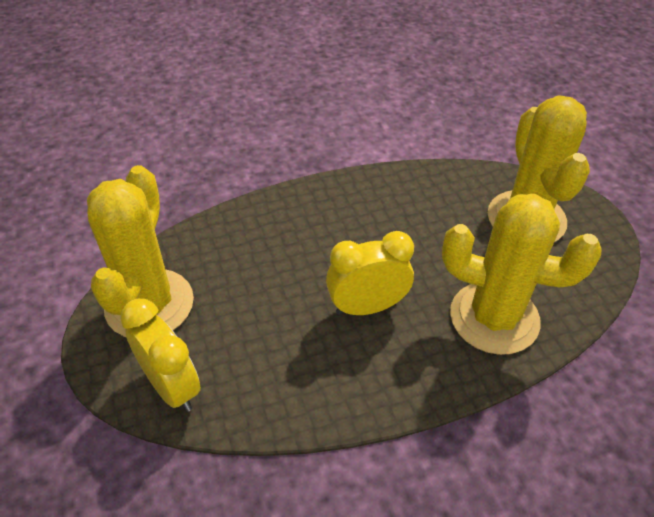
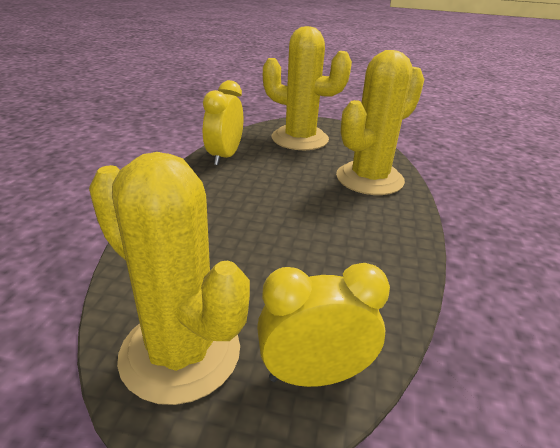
camera: 60 degrees left, 15 degrees down
(367, 307) = (317, 219): yellow clock -> yellow clock (224, 157)

